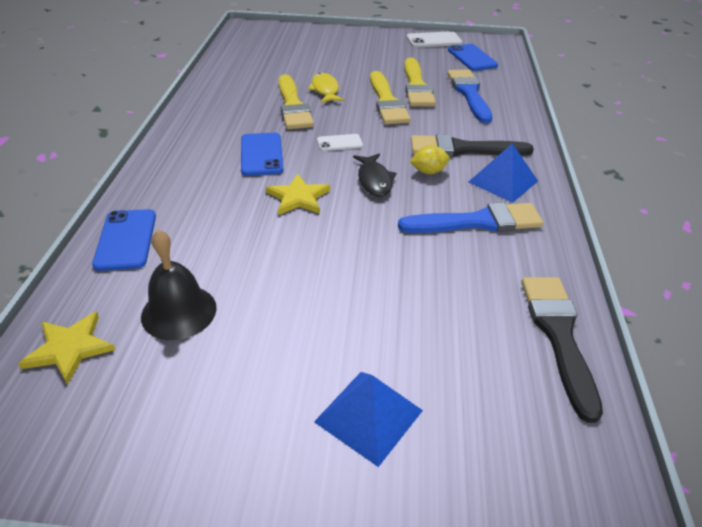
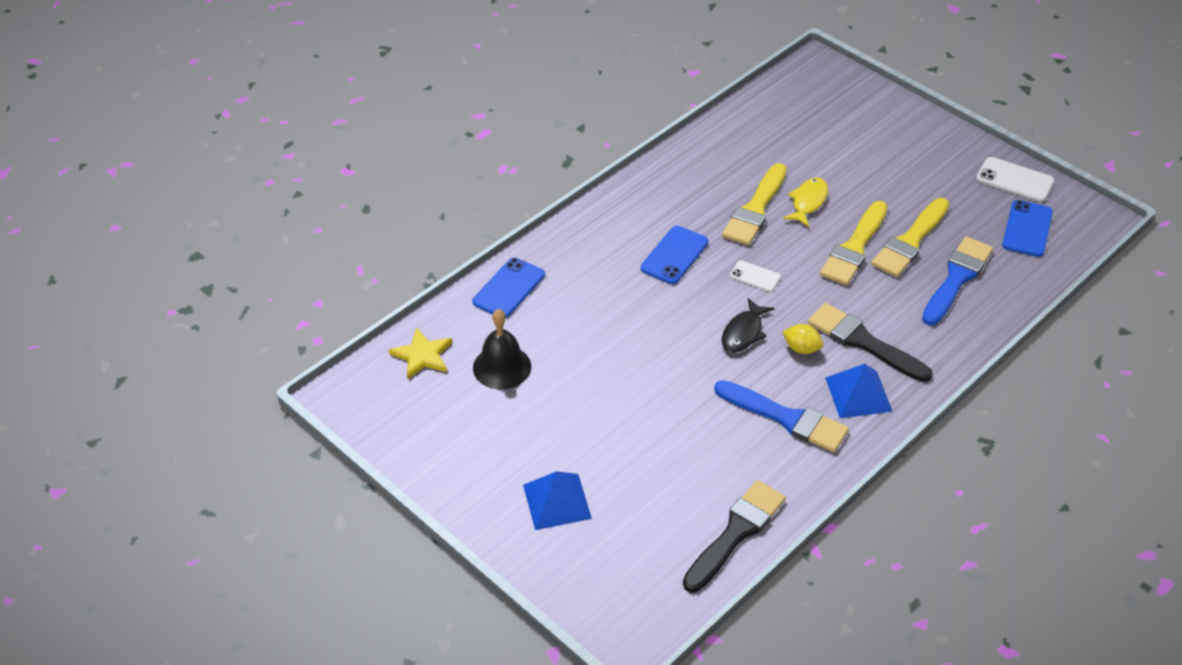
camera: 40 degrees right, 5 degrees up
(298, 197) = (664, 316): yellow star -> none

